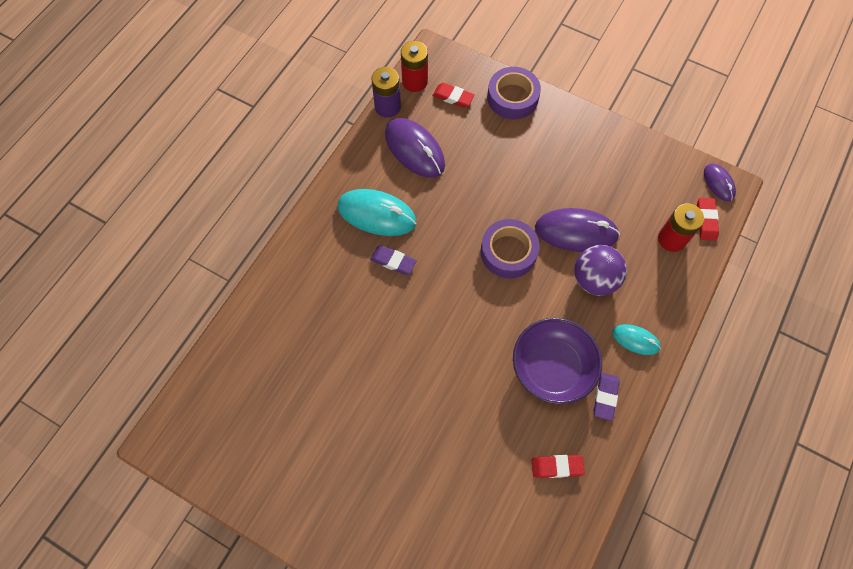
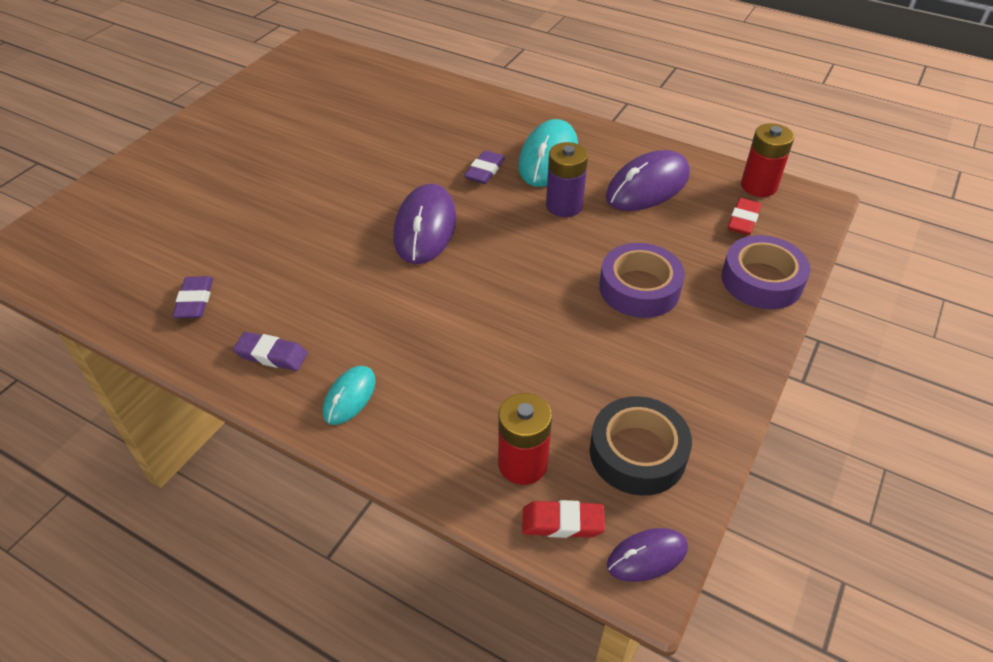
camera: 90 degrees right, 20 degrees down
(387, 107) = (709, 164): purple battery -> purple battery (564, 206)
(508, 252) = (497, 268): purple tape -> purple tape (639, 288)
(552, 367) = (325, 303): purple bowl -> none
(557, 467) = (195, 301): red eraser -> purple eraser
(576, 232) = (531, 340): purple mouse -> purple mouse (425, 228)
(594, 280) = (451, 356): purple ball -> none
(656, 181) = (637, 453): none -> black tape

